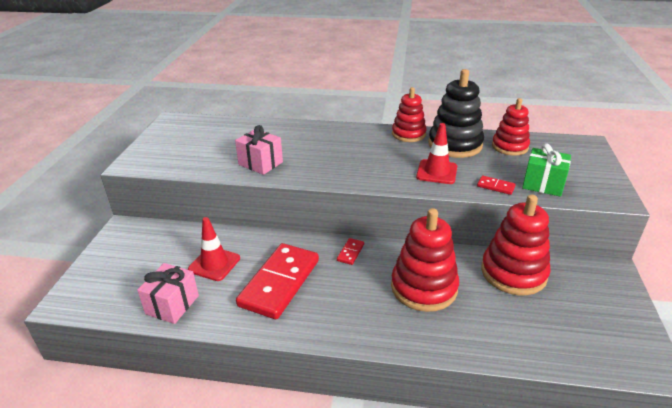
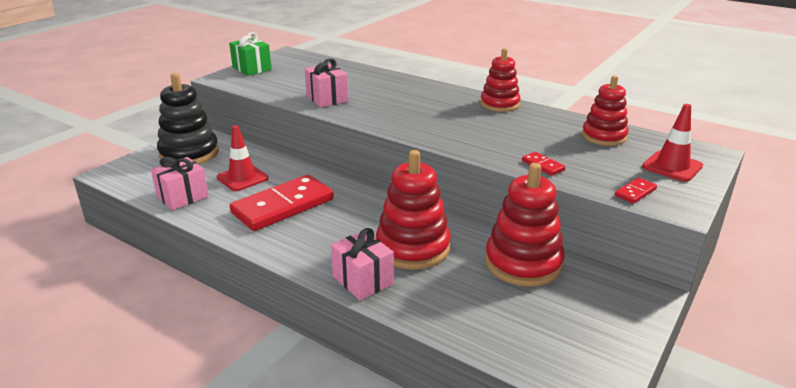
camera: 25 degrees right, 5 degrees down
(350, 252) = (370, 201): red domino -> red domino (635, 192)
(413, 335) = (363, 280): none -> pink gift
(436, 172) = (492, 140): red traffic cone -> red traffic cone (672, 166)
(455, 145) = (540, 122): black stacking toy -> black stacking toy (189, 154)
(543, 184) = (602, 176): green gift -> green gift (252, 69)

